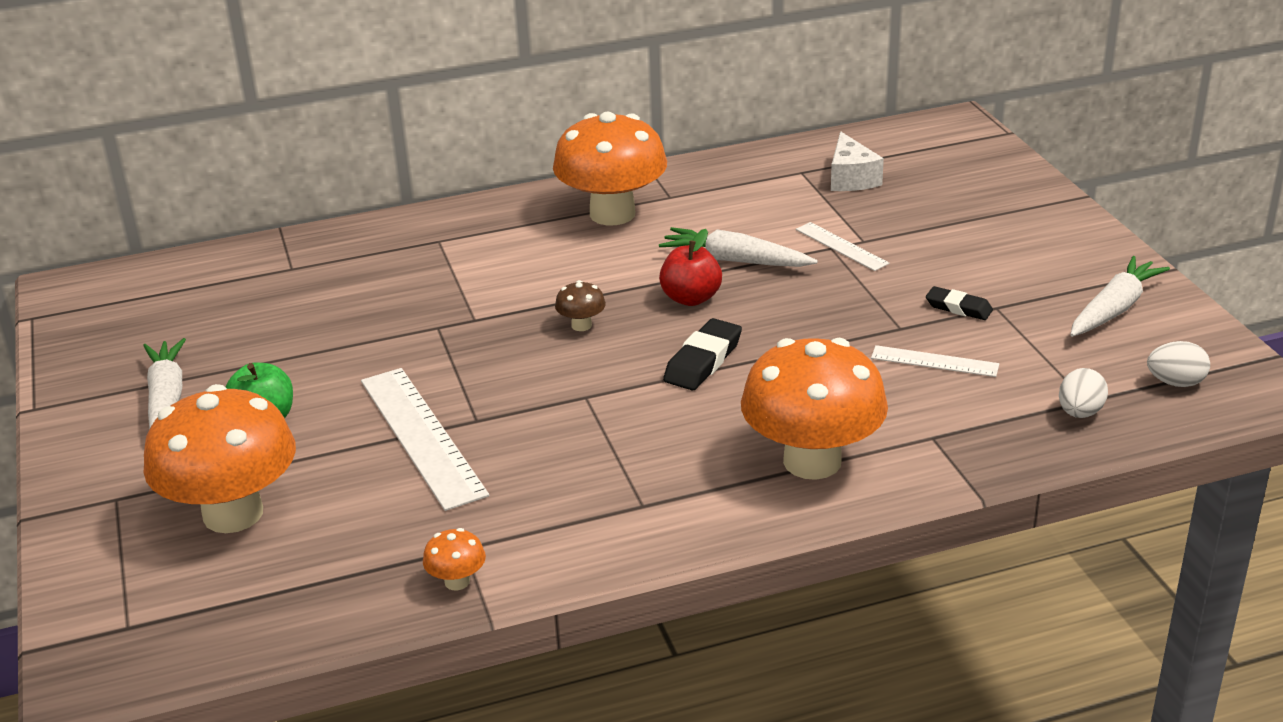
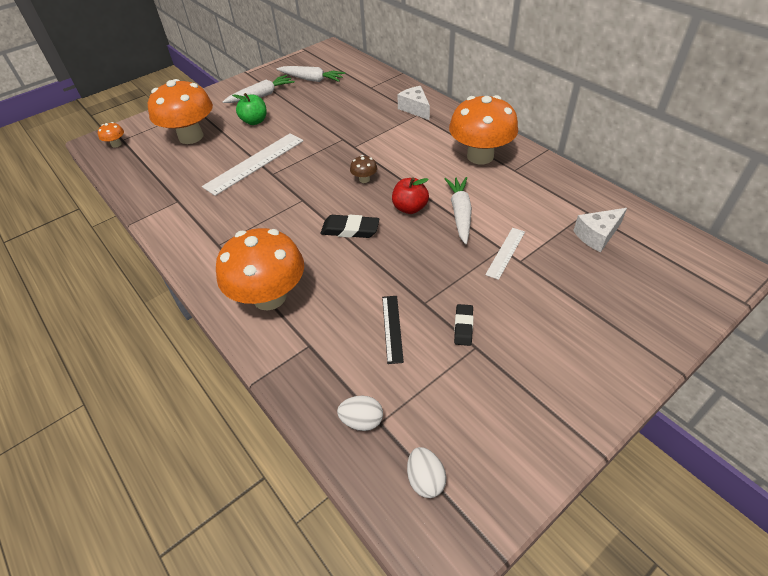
camera: 70 degrees right, 15 degrees up
(419, 239) = (415, 109): none -> white cheese
(457, 581) = (154, 206): orange mushroom -> orange mushroom (116, 144)
(934, 361) = (392, 328): white ruler -> black ruler
(1114, 309) = (512, 420): white carrot -> white carrot (311, 79)

